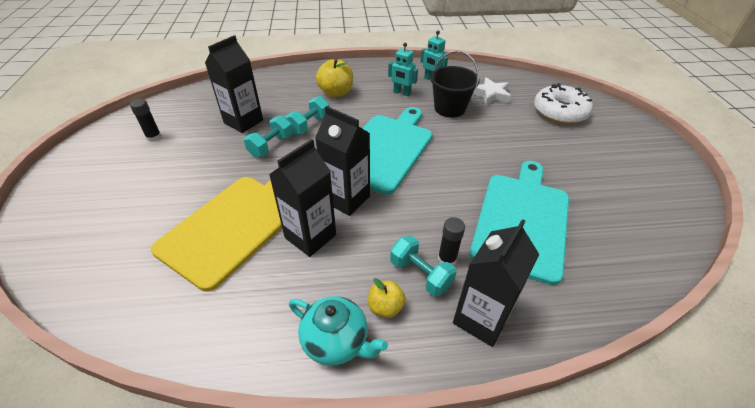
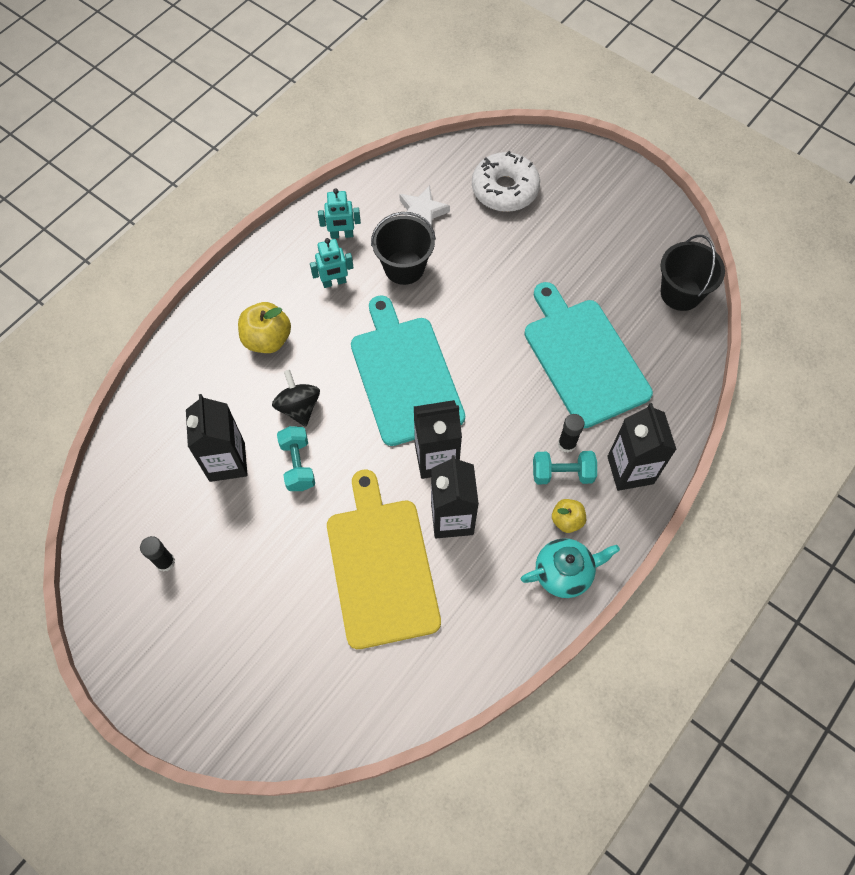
camera: 45 degrees left, 20 degrees up
(309, 125) = (299, 407): turquoise dumbbell -> black spinning top
(657, 238) = (680, 293): none -> black bucket

